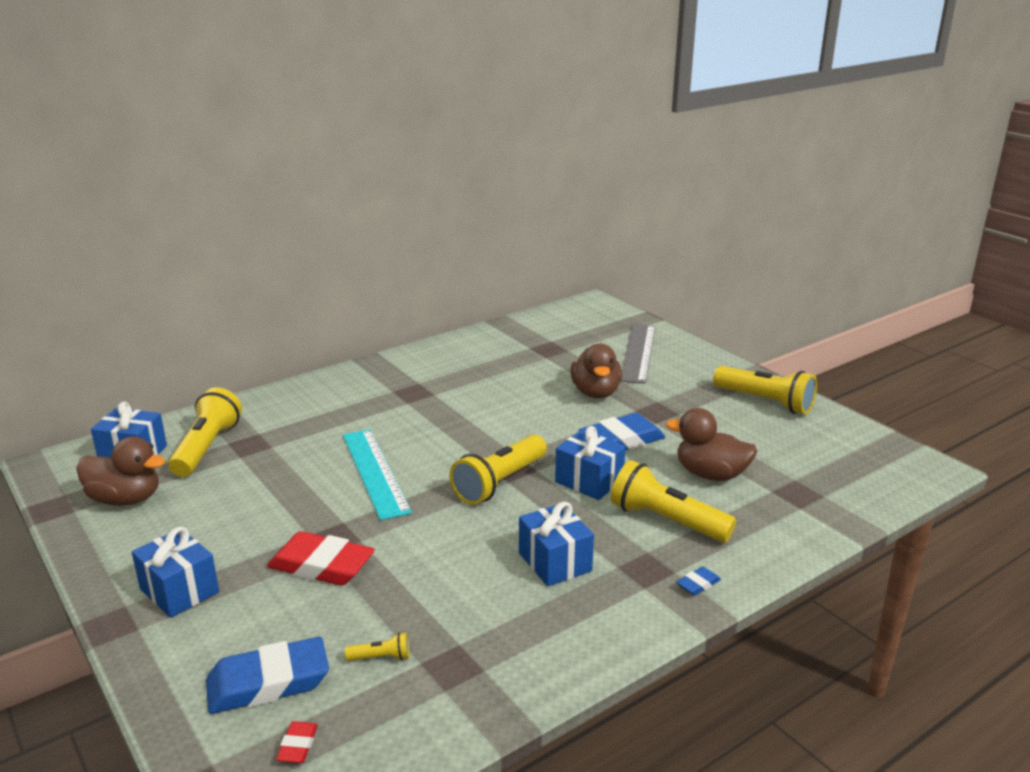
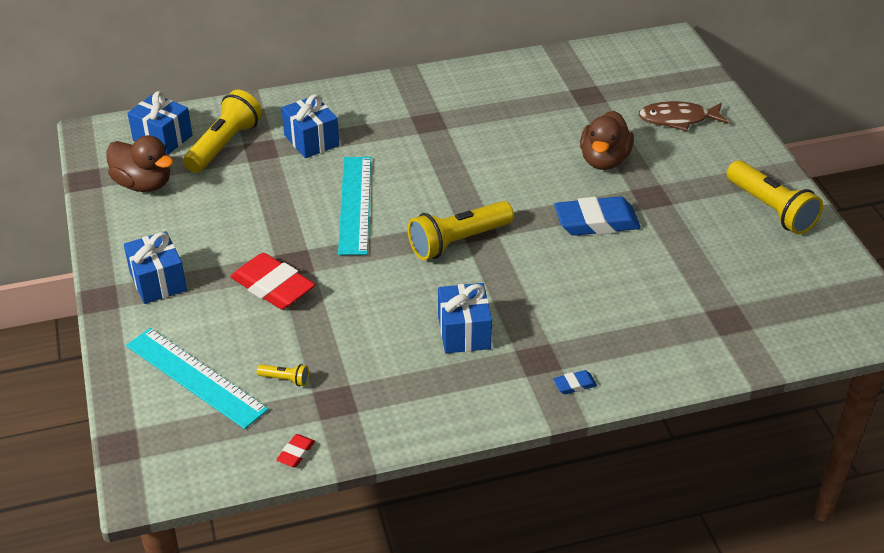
camera: 20 degrees right, 15 degrees up
(268, 683) = (195, 377): blue eraser -> turquoise ruler
(297, 745) = (198, 431): red eraser -> red eraser (296, 453)
(589, 481) = (539, 259): blue gift -> blue gift (311, 140)
(638, 353) = (678, 119): grey ruler -> brown fish
(666, 521) = (585, 317): yellow flashlight -> none
(710, 474) = (658, 279): brown duck -> none

